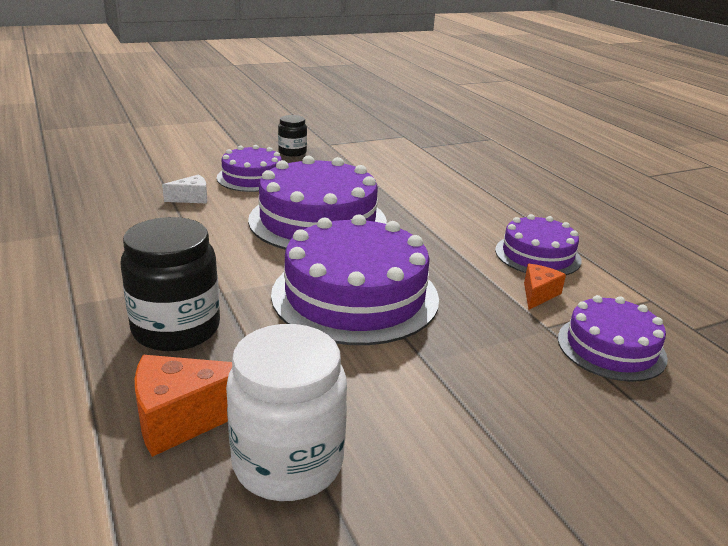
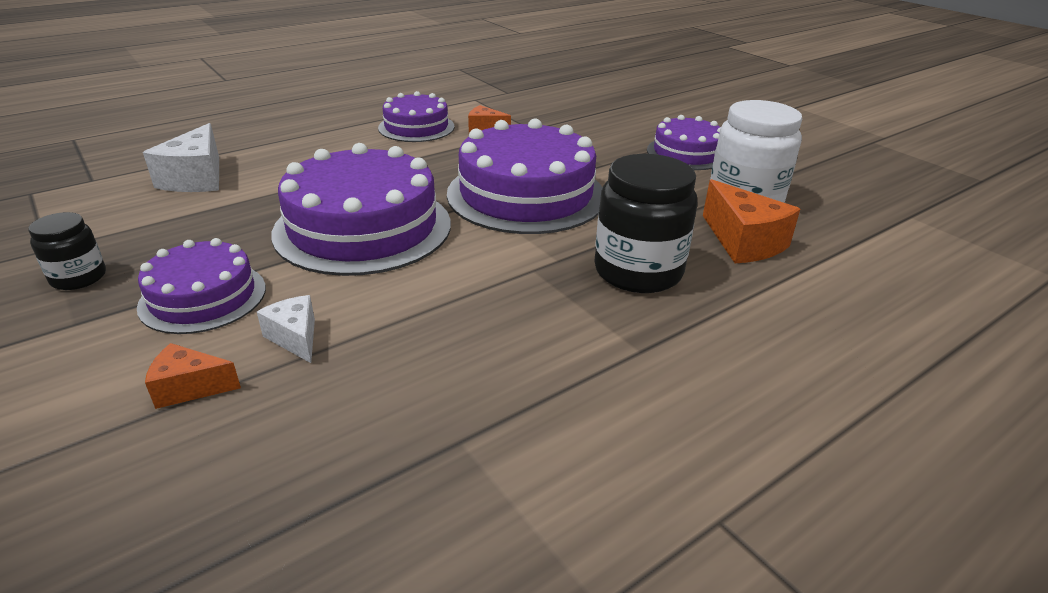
camera: 100 degrees left, 5 degrees up
(169, 177) = (190, 388): none -> orange cheese
(418, 172) = (197, 178): none -> white cheese
(611, 347) = (545, 113): purple cake -> purple cake (687, 153)

